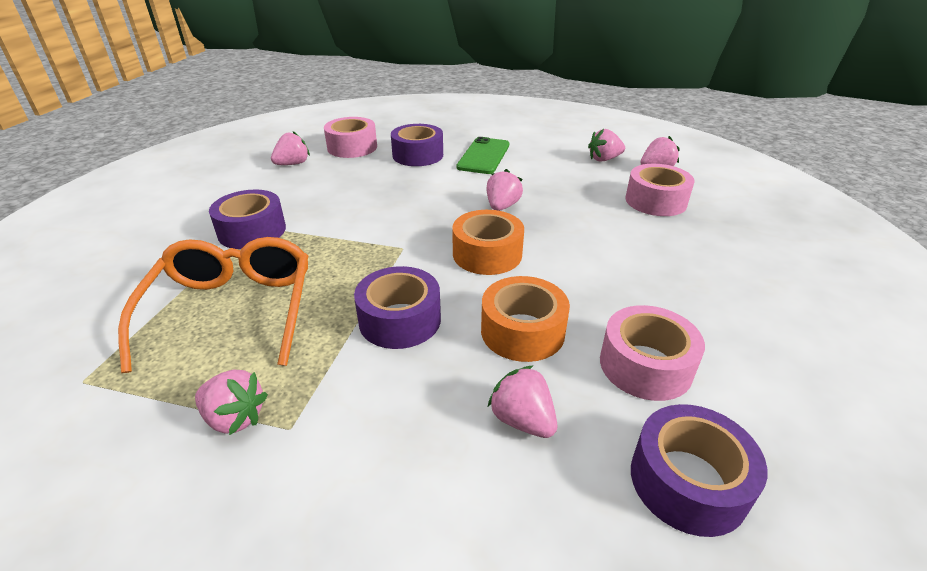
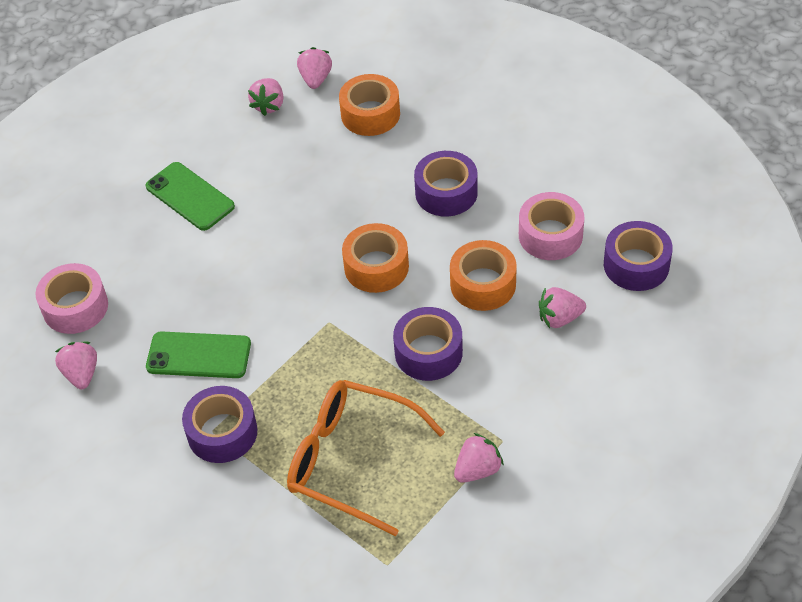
camera: 60 degrees left, 15 degrees up
(331, 199) = (199, 355): none -> green phone
(418, 155) = (144, 252): purple tape -> purple tape (446, 192)
(502, 206) = (306, 225): pink strawberry -> none
(655, 201) = (370, 114): pink tape -> orange tape

